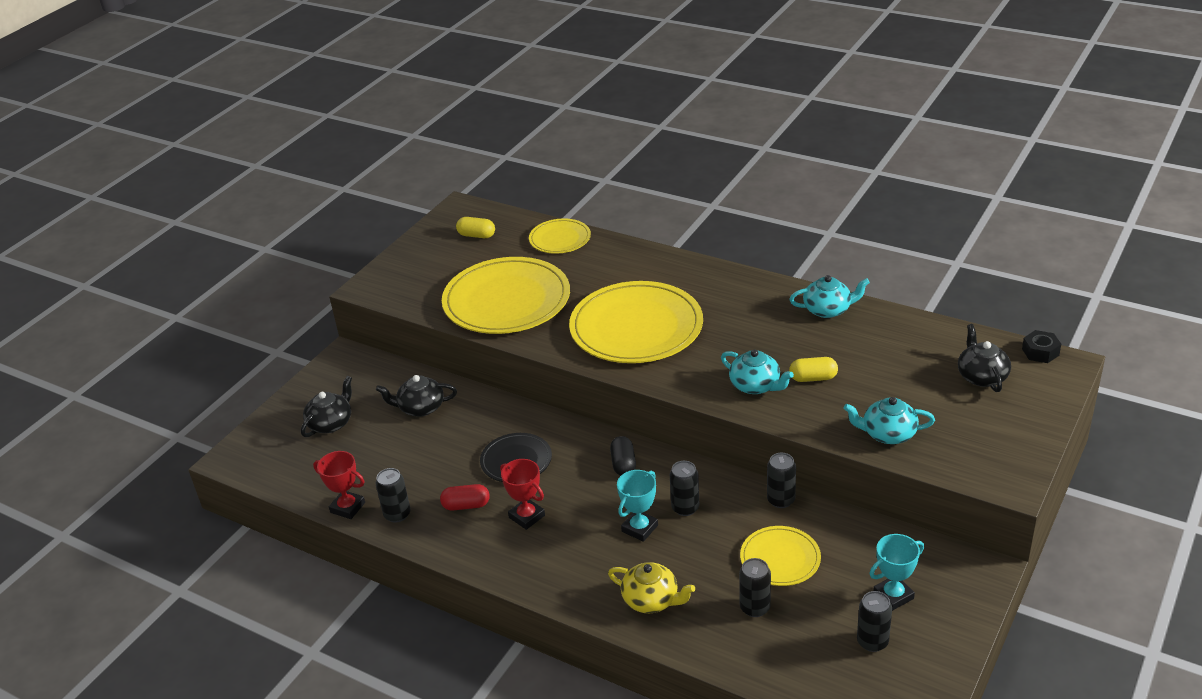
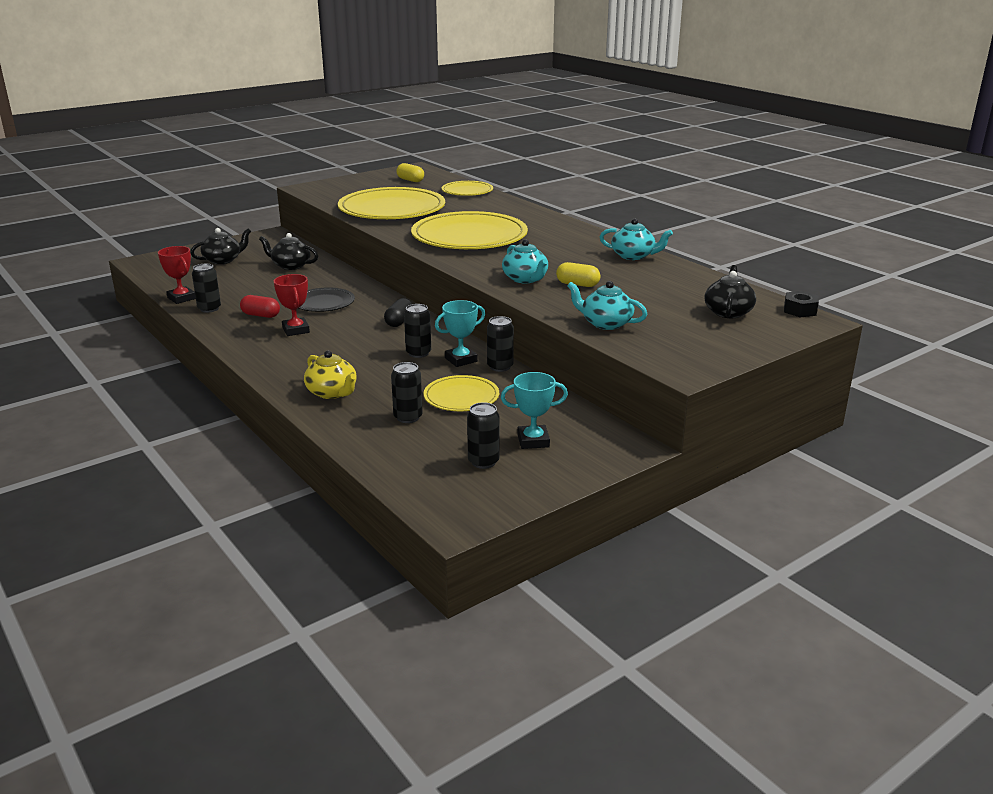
camera: 20 degrees right, 10 degrees down
(639, 528) = (370, 355): turquoise trophy -> turquoise trophy (461, 360)

